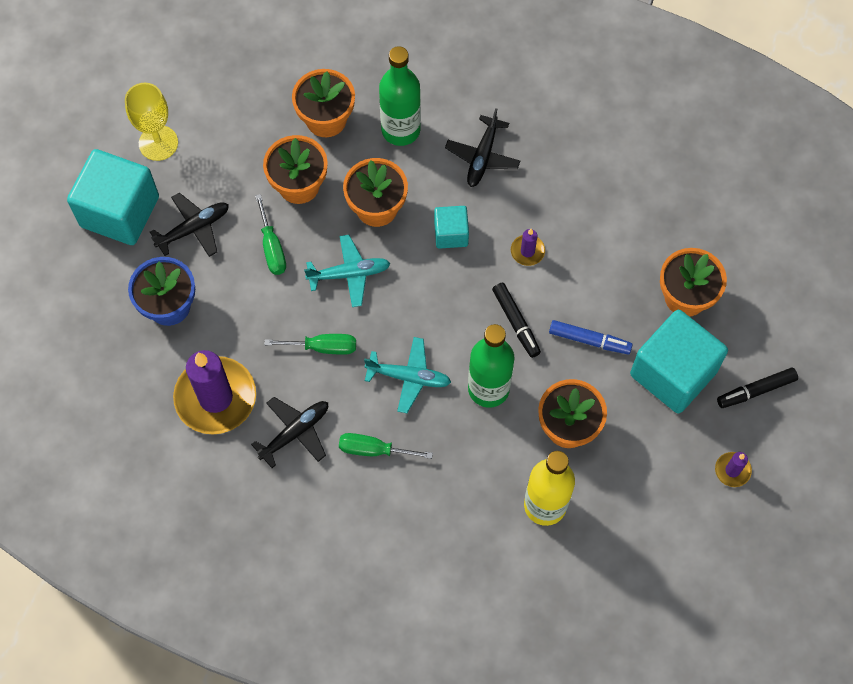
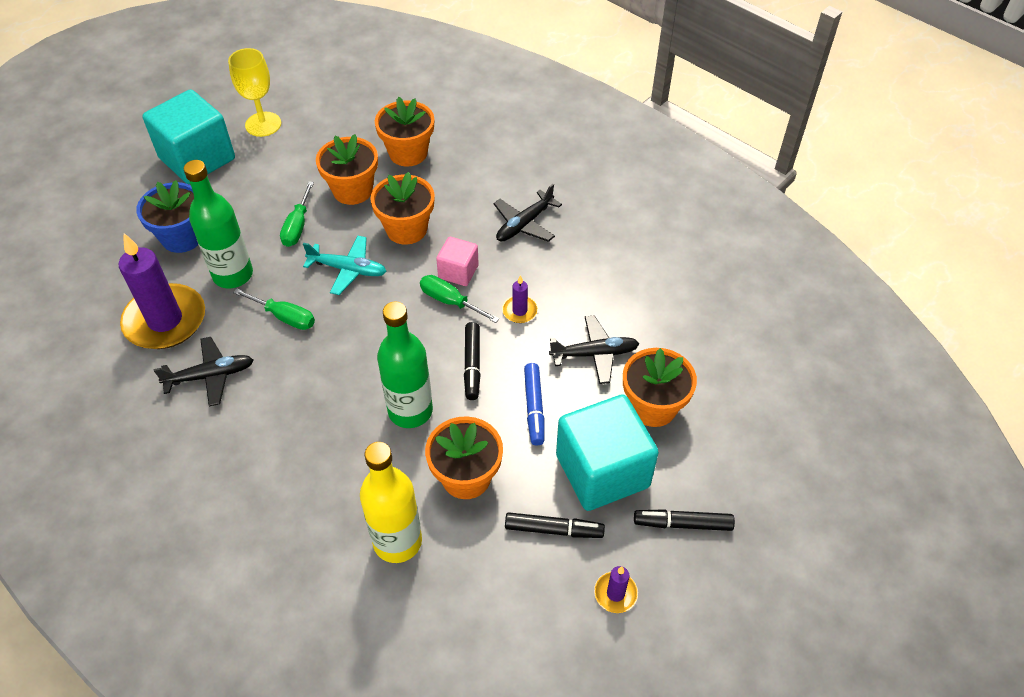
camera: 25 degrees right, 15 degrees down
(194, 228) = (245, 190): black plane -> black plane (594, 354)
(373, 450) = (268, 419): green screwdriver -> green screwdriver (450, 301)
(400, 130) = (465, 181): green bottle -> green bottle (233, 275)
(409, 377) = (343, 371): turquoise plane -> none
(451, 234) = (458, 272): turquoise cube -> pink cube
(589, 340) = (534, 407): blue marker -> blue marker turned 45 degrees clockwise
(660, 440) = (553, 529): none -> black marker

